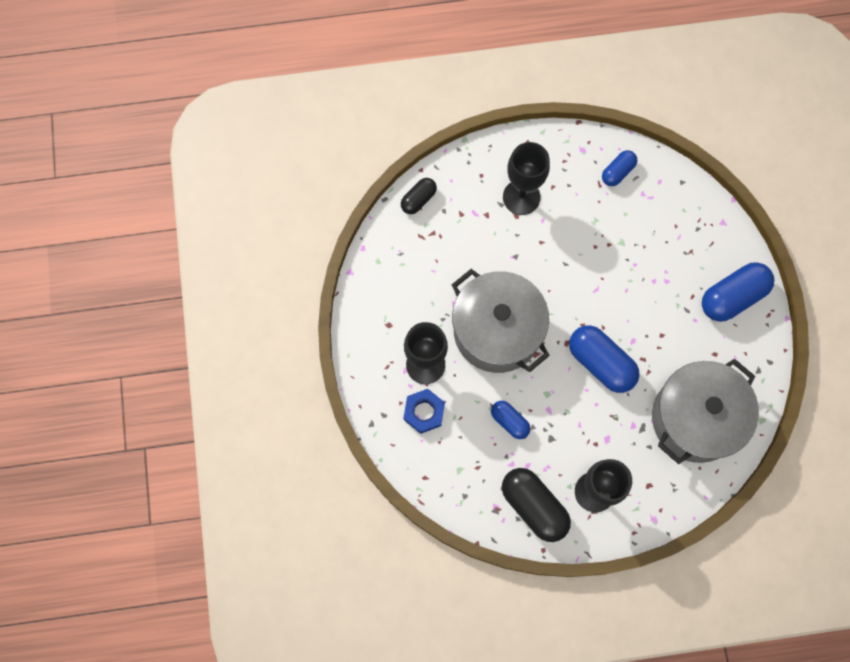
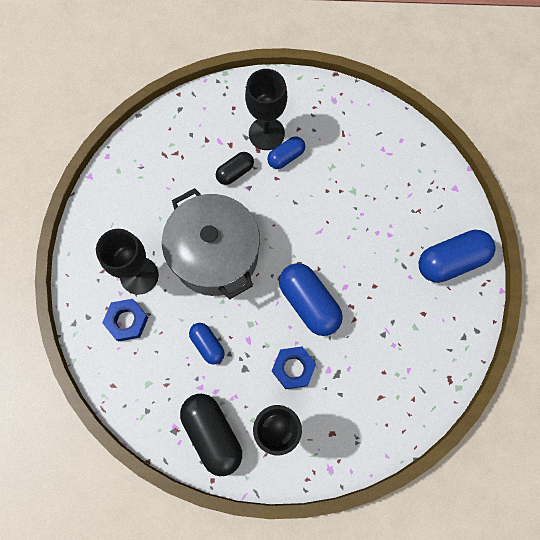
camera: 10 degrees right, 0 degrees up
(418, 199) = (169, 120): black capsule -> black capsule (235, 172)
(598, 430) = (293, 368): none -> blue nut
(617, 172) = (362, 125): blue capsule -> blue capsule (286, 157)
(695, 418) = (392, 374): grey pot -> none

